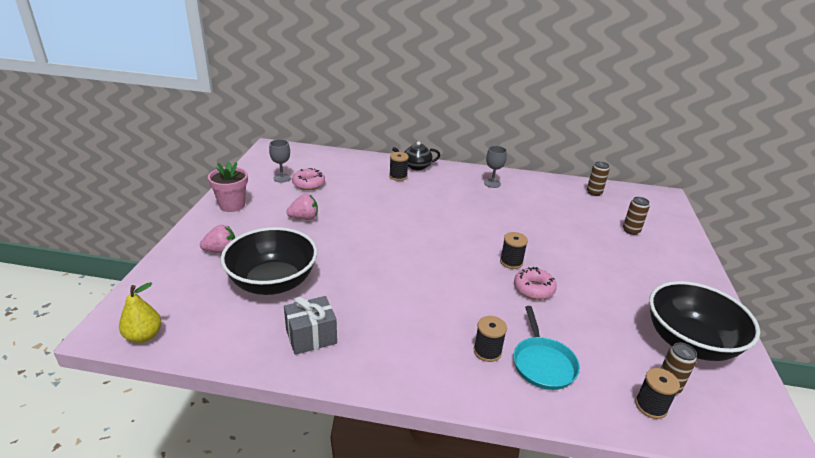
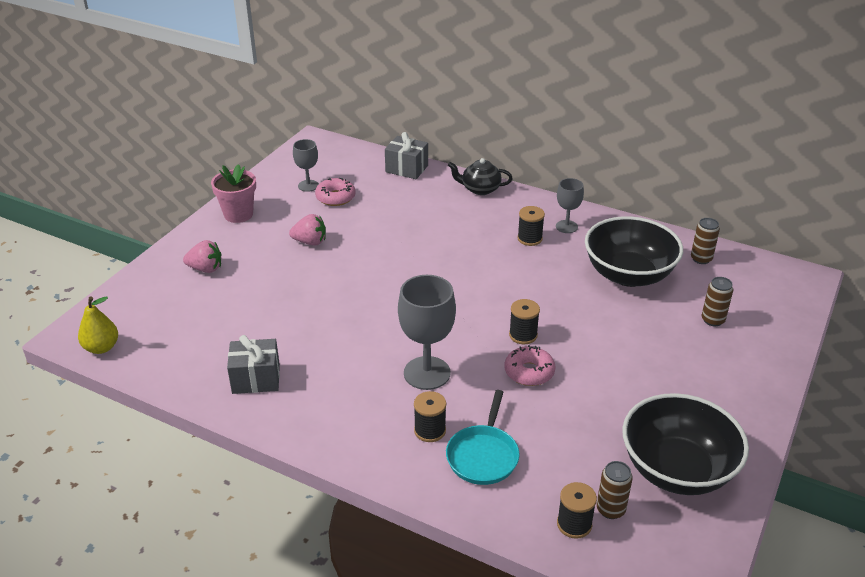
camera: 20 degrees right, 5 degrees up
(272, 282) = (243, 313): black bowl -> black bowl (628, 274)
(354, 159) = (406, 169): none -> grey gift
(398, 176) = (449, 201): black spool -> black spool (529, 239)
(456, 304) = (427, 373): none -> grey goblet

